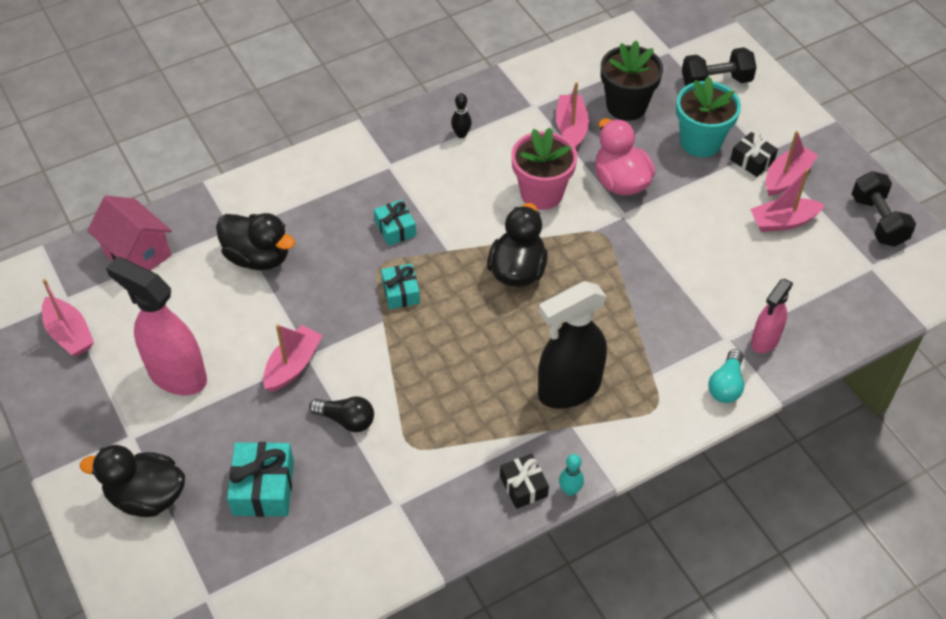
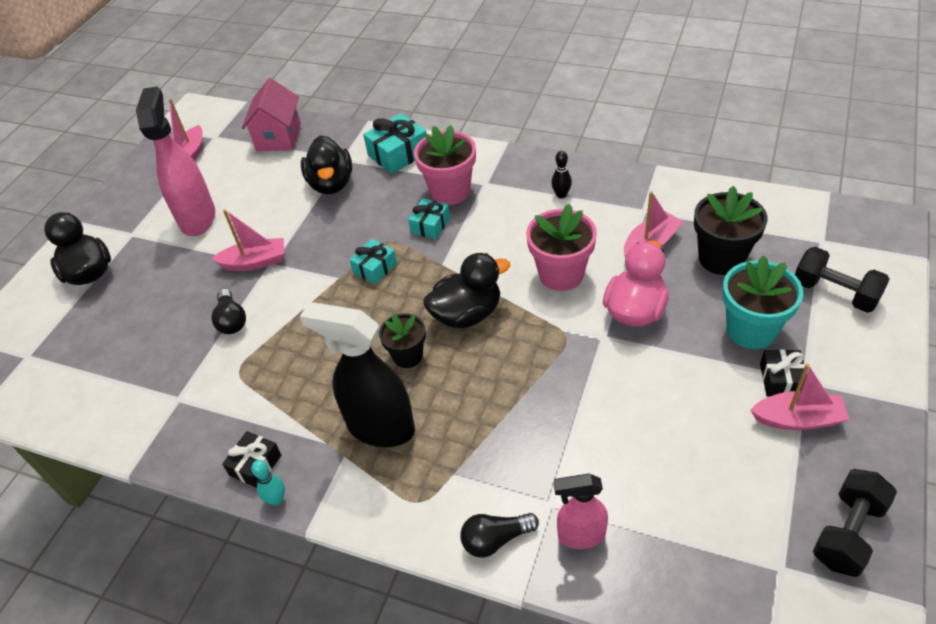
camera: 55 degrees right, 5 degrees down
(263, 488) = (138, 320): turquoise gift -> turquoise gift (398, 154)
(371, 191) = (450, 191): none -> pink flower pot
(518, 331) = (407, 356): none -> black flower pot
(726, 385) = (495, 539): turquoise light bulb -> black light bulb
(783, 221) = (740, 452): pink boat -> none

